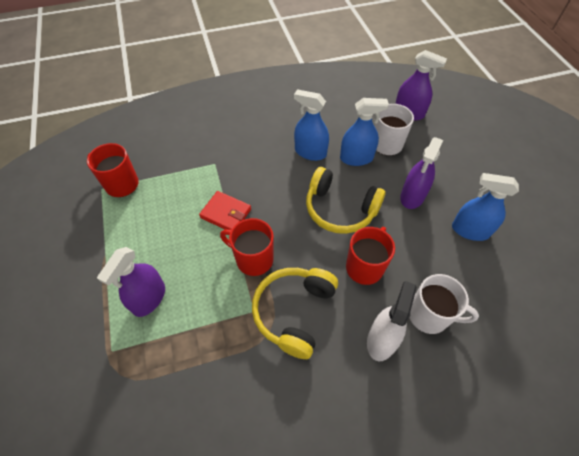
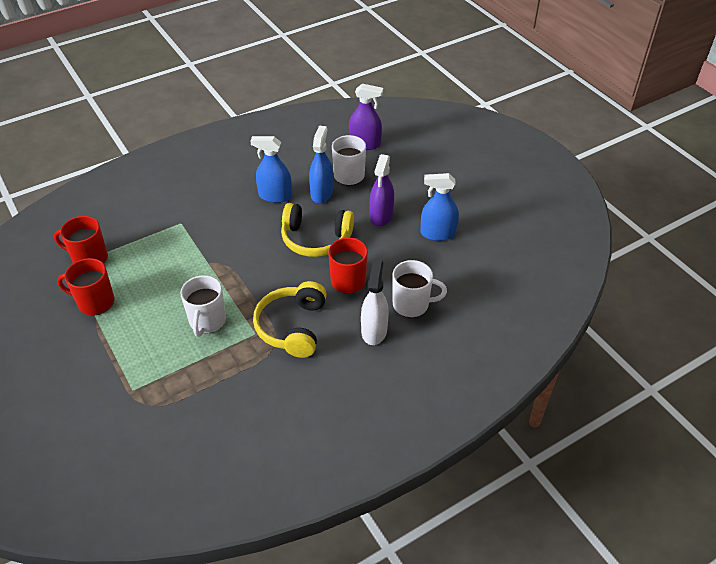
camera: 15 degrees left, 10 degrees down
(149, 298) = (153, 344): purple spray bottle -> none
(209, 283) = (207, 321): none -> white mug
(226, 213) = (206, 263): red wallet -> none
(253, 259) = (243, 295): red mug -> red mug (95, 302)
(356, 158) = (321, 193): blue spray bottle -> blue spray bottle turned 60 degrees counterclockwise

